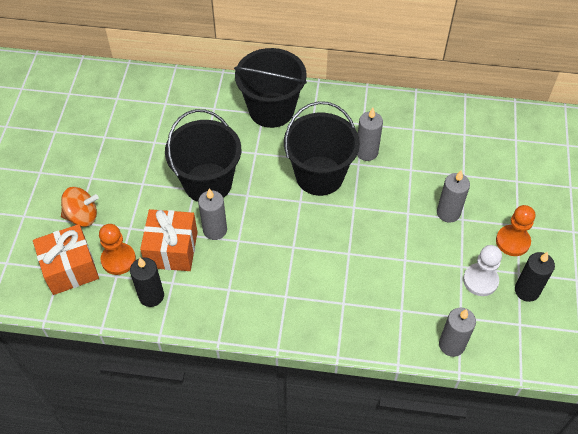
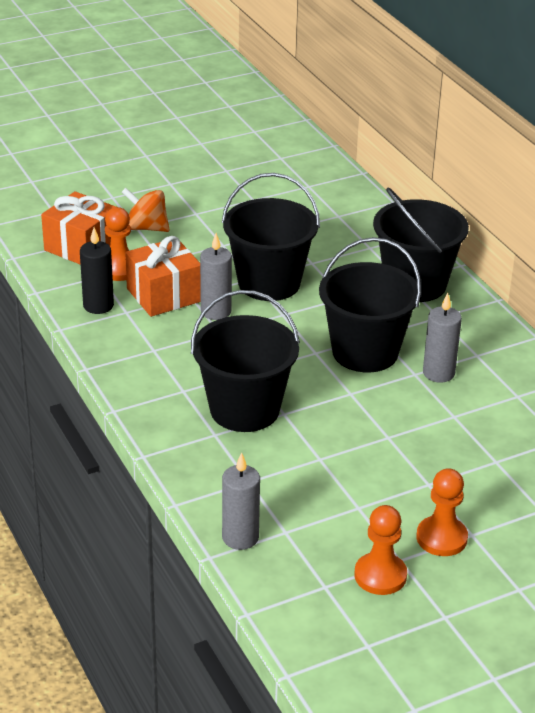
camera: 55 degrees right, 20 degrees down
(82, 216) = (146, 228): orange spinning top -> orange spinning top turned 150 degrees clockwise
(330, 272) = (244, 409): none -> black bucket
(448, 213) = (424, 468): grey candle -> none
(480, 280) = (354, 530): white pawn -> none
(527, 290) = (380, 575): black candle -> orange pawn

